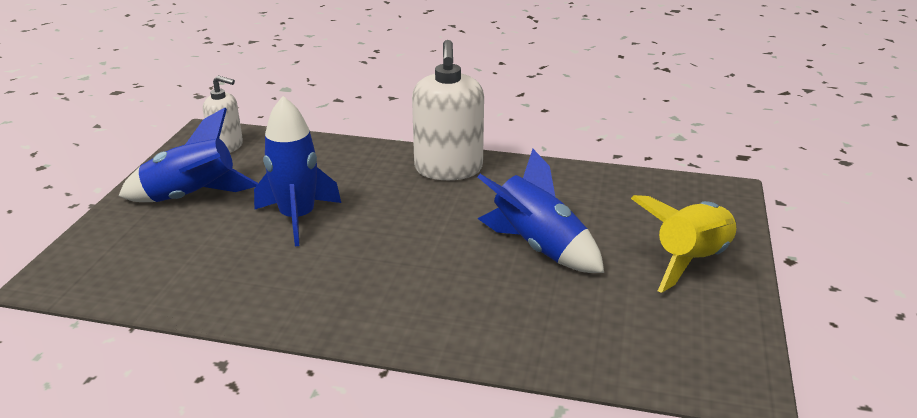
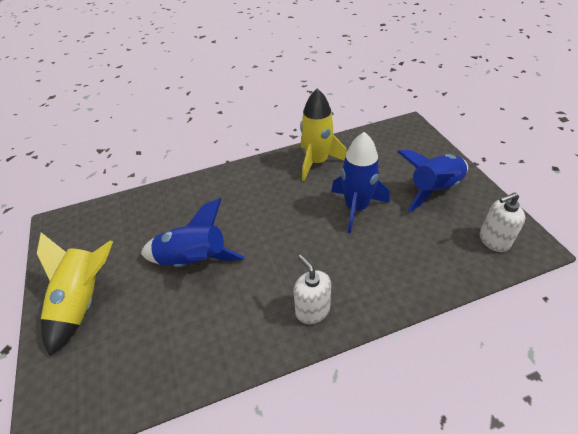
camera: 150 degrees right, 15 degrees up
(258, 290) = (317, 162): none -> yellow rocket
(448, 169) = (312, 310): white soap dispenser -> white soap dispenser, size x0.58

